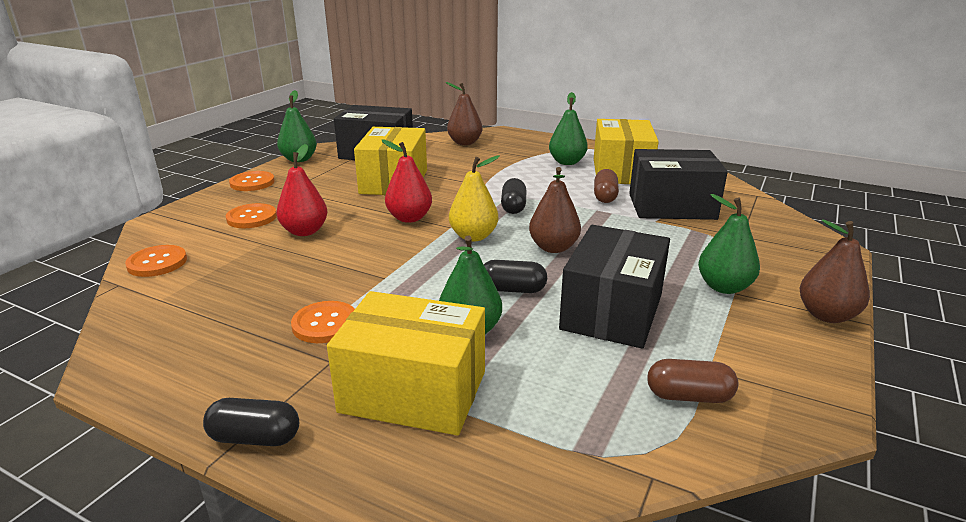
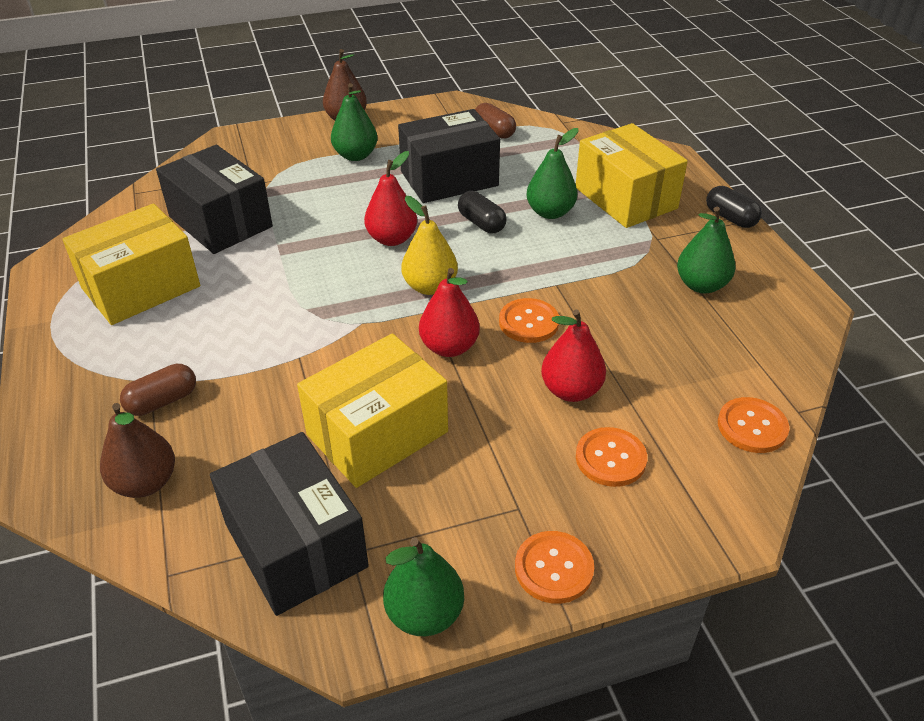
camera: 135 degrees left, 15 degrees up
(325, 324) = (640, 266): orange button -> orange button (528, 322)
(513, 207) = (335, 302): black capsule -> none
(553, 248) = (392, 239): brown pear -> red pear
(567, 162) = (145, 340): green pear -> green pear (701, 285)
(605, 196) = (237, 265): brown capsule -> brown capsule (162, 401)

